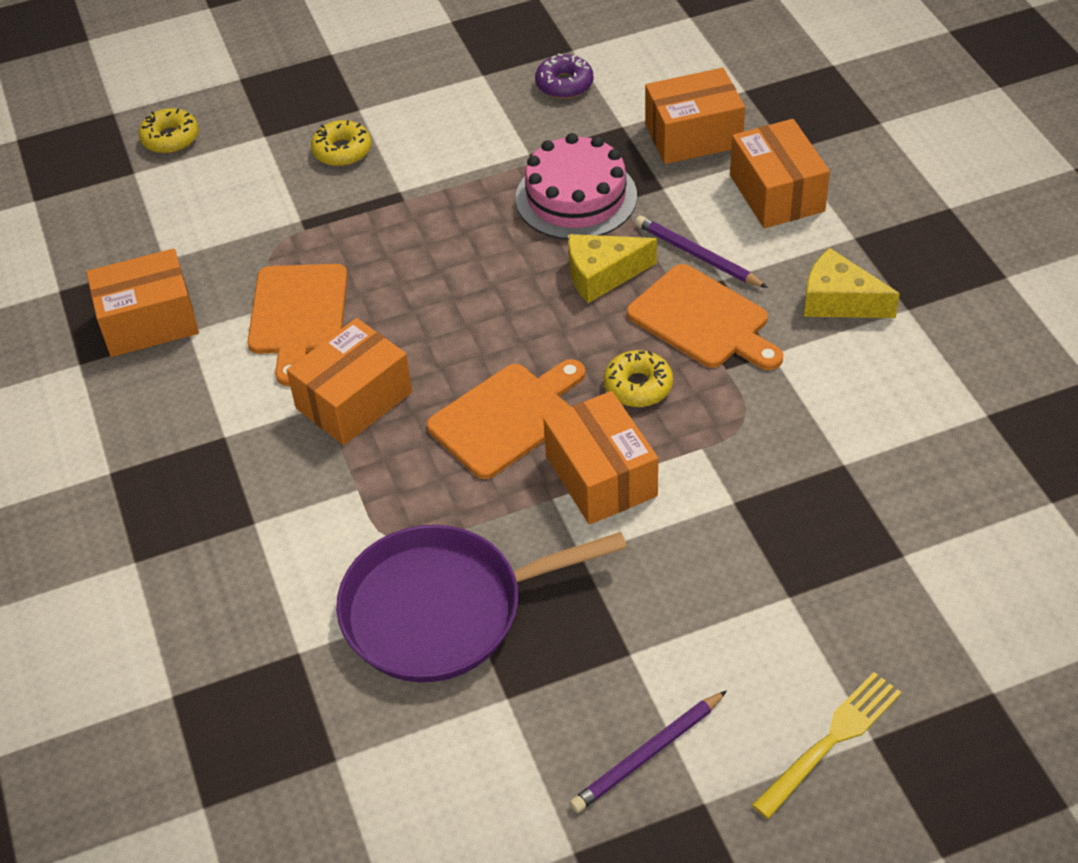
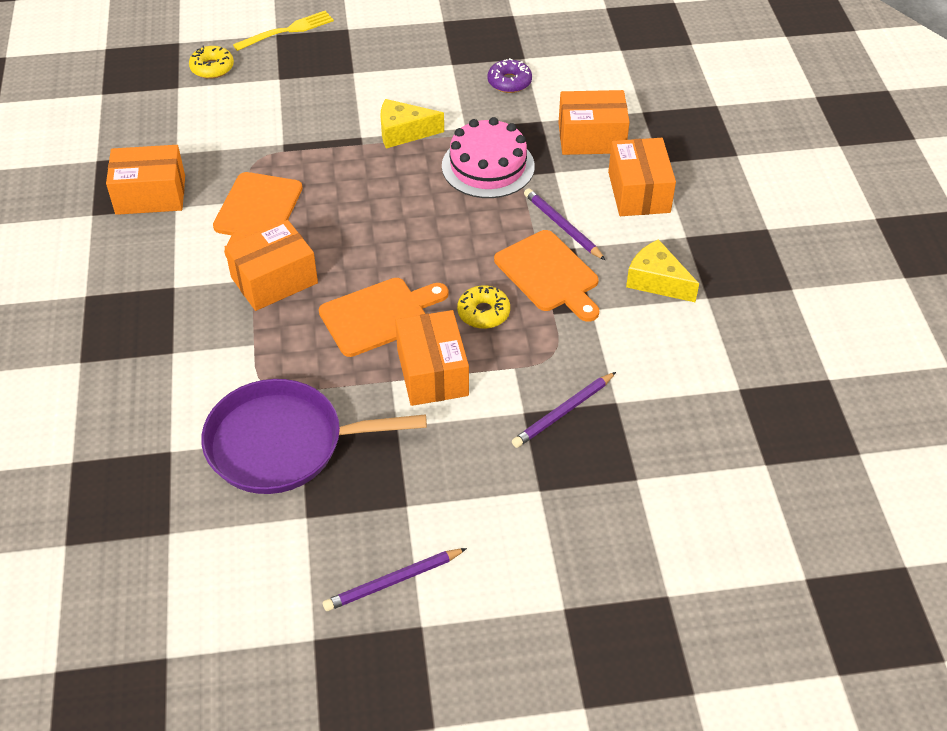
camera: 10 degrees right, 0 degrees up
(342, 151) = (330, 100): yellow donut -> none
(602, 275) = (486, 226): yellow cheese -> yellow cheese (403, 132)
(783, 491) = (563, 412): none -> purple pencil
(831, 741) = (532, 603): yellow fork -> yellow fork (287, 31)

